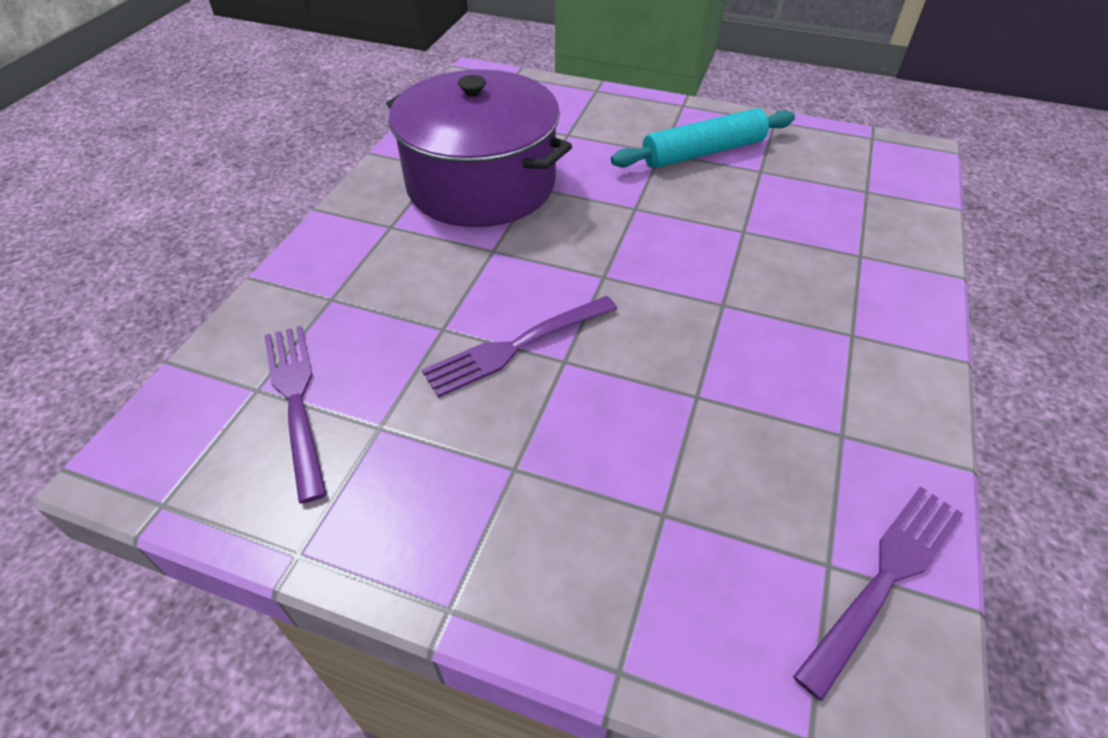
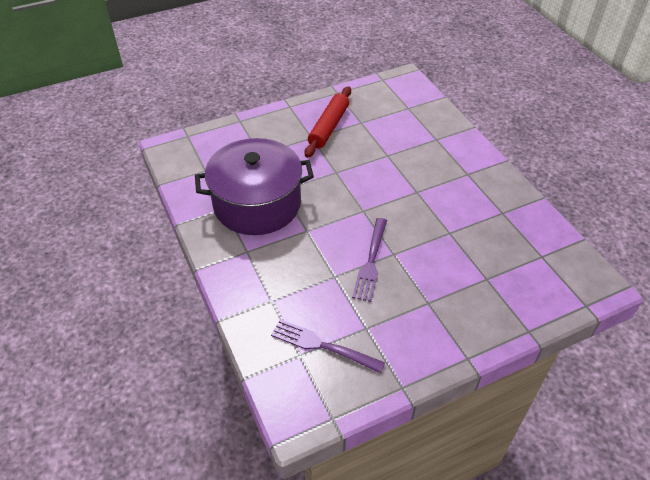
camera: 45 degrees left, 0 degrees up
(703, 152) = (328, 127): turquoise rolling pin -> red rolling pin
(885, 579) = (558, 248): purple fork -> none

